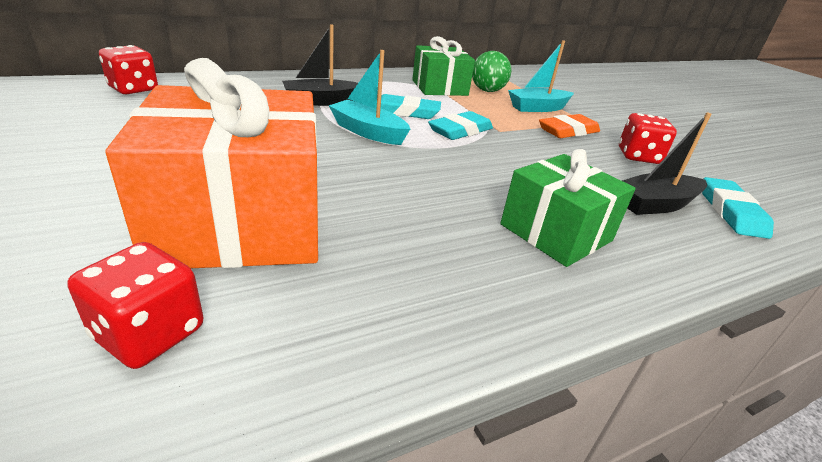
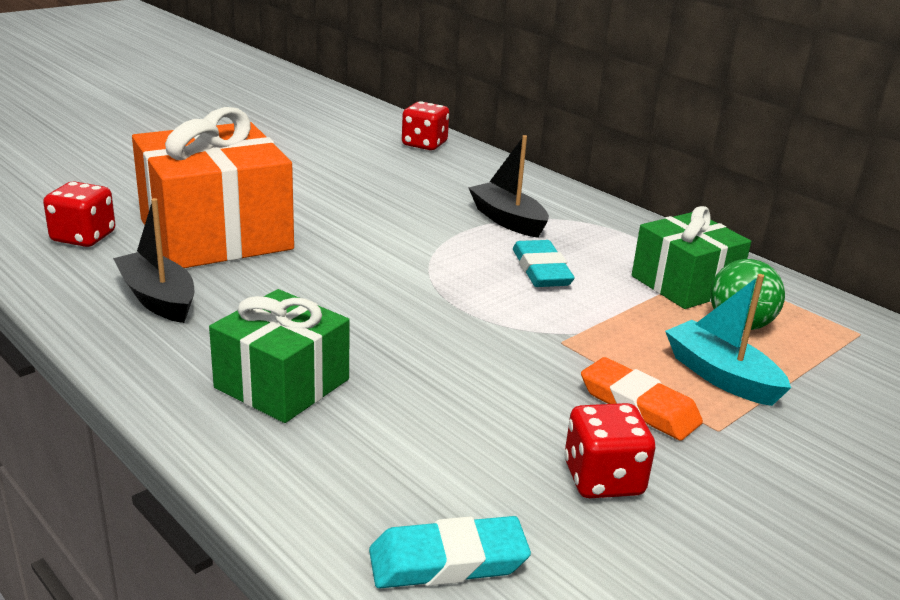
camera: 75 degrees right, 5 degrees down
(368, 132) = (446, 256): turquoise boat -> none
(460, 131) = (521, 311): turquoise eraser -> none
(656, 204) = (414, 475): black boat -> black boat (158, 299)

